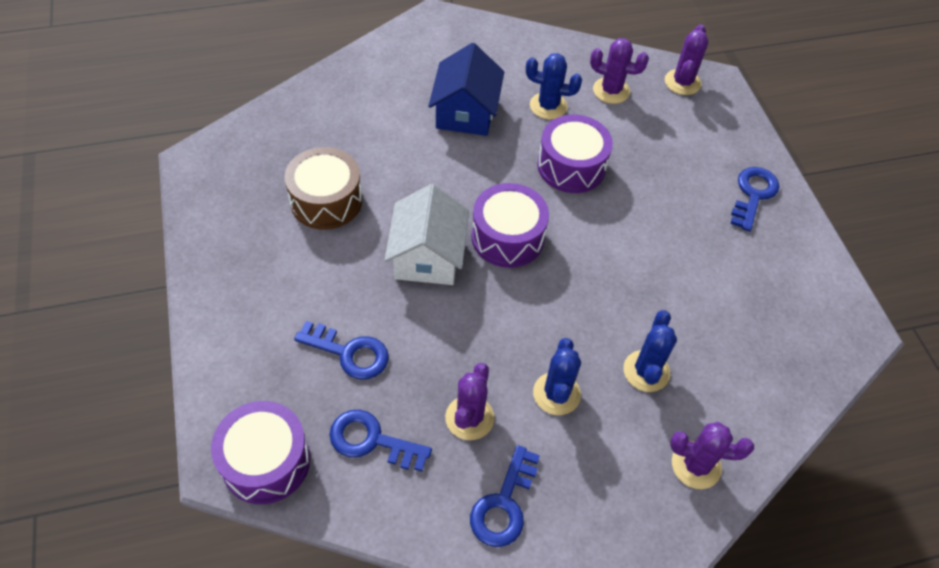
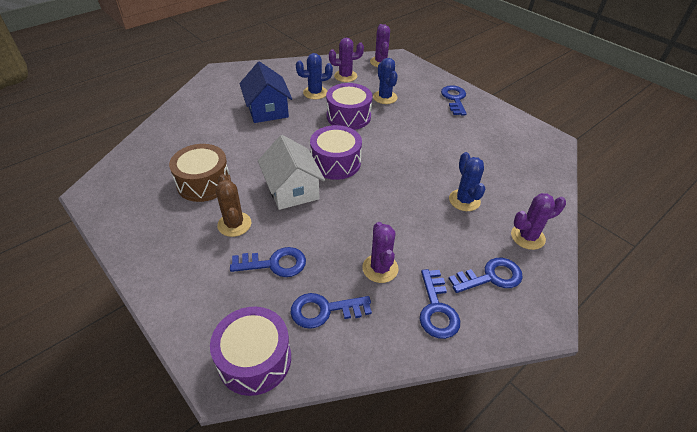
camera: 25 degrees left, 10 degrees down
(332, 277) = (234, 224): none -> brown cactus
(556, 393) = (423, 232): blue cactus -> blue cactus (385, 97)
(602, 496) = (491, 277): none -> blue key

